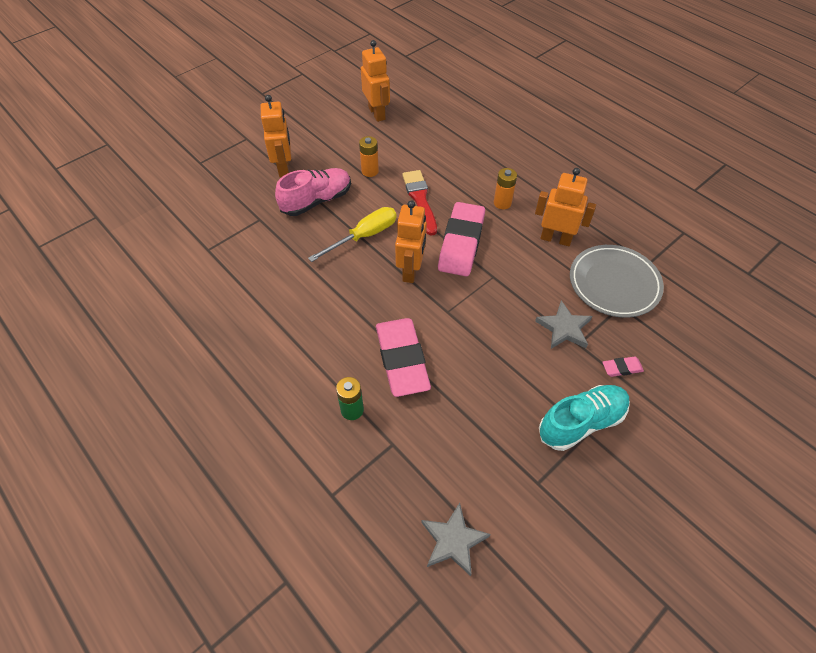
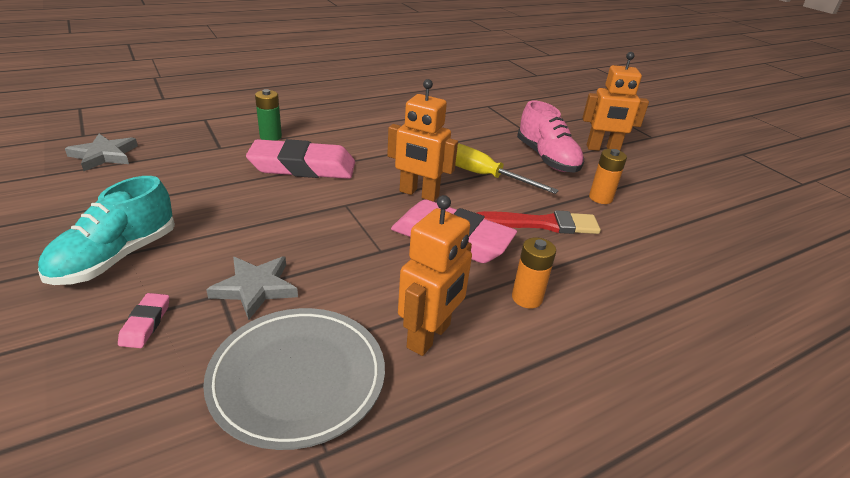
camera: 100 degrees right, 20 degrees down
(364, 236) = (484, 176): yellow screwdriver -> yellow screwdriver turned 150 degrees clockwise
(377, 113) = (733, 225): orange robot -> none
(581, 422) = (116, 257): turquoise shoe -> turquoise shoe turned 45 degrees clockwise

